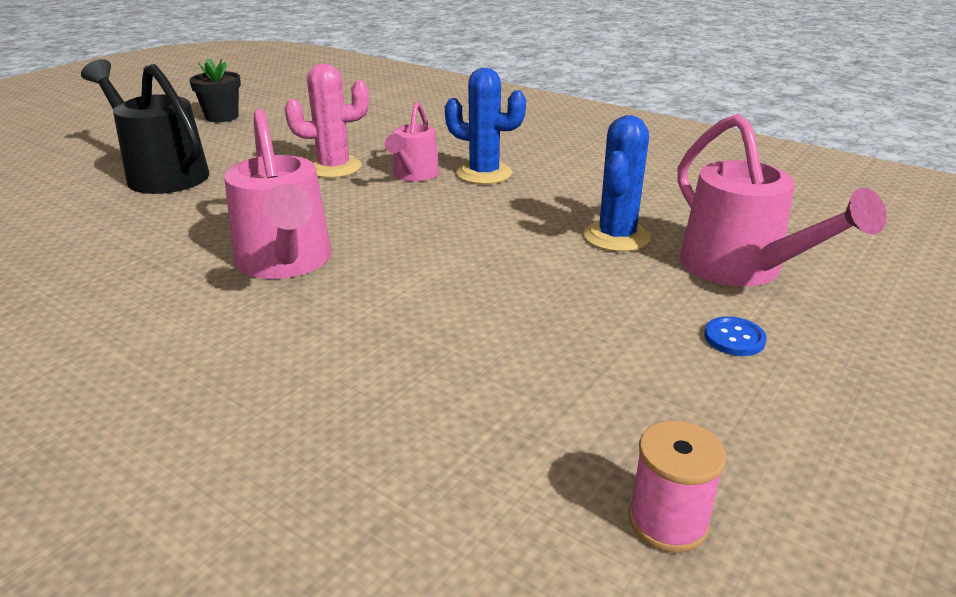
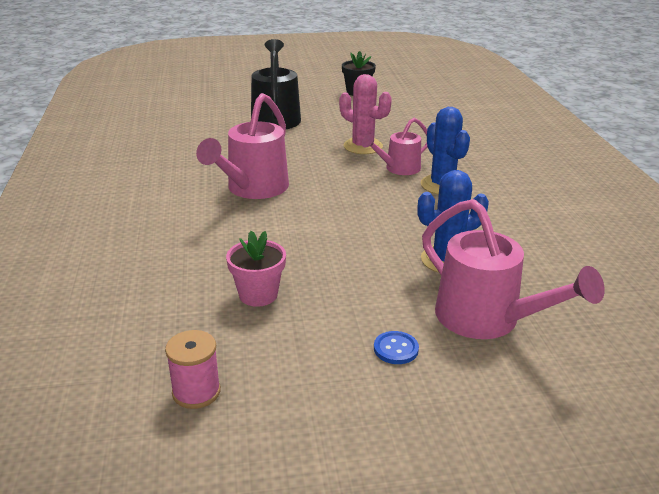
camera: 45 degrees right, 0 degrees up
(518, 370) = (258, 295): none -> pink flower pot
(742, 269) = (488, 320): pink watering can -> pink watering can turned 60 degrees counterclockwise

